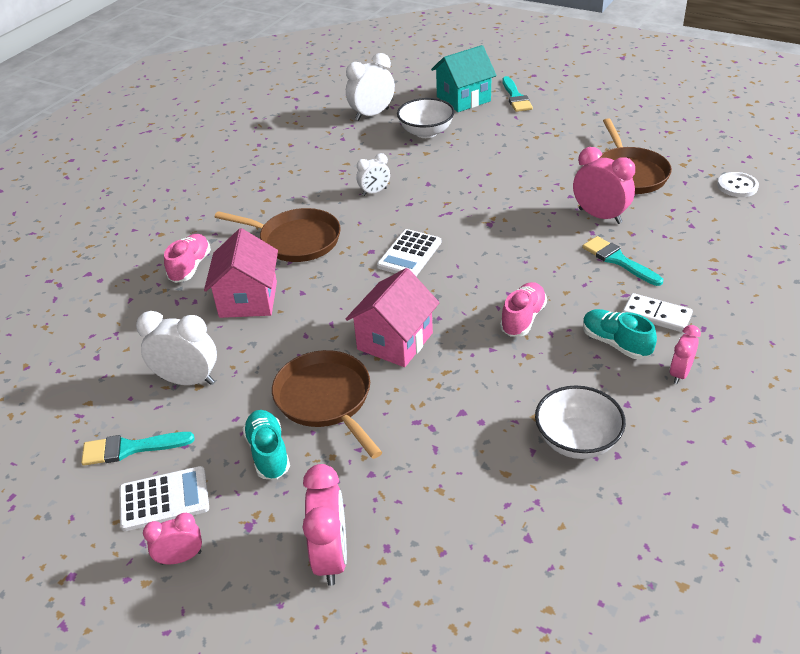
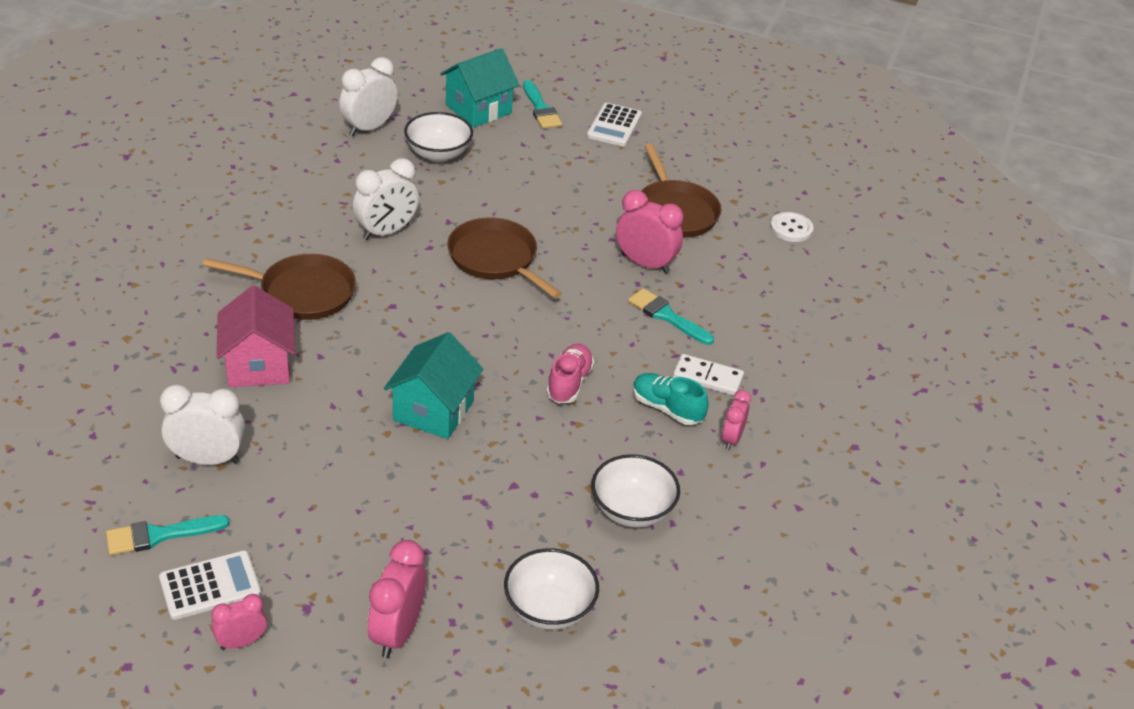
camera: 15 degrees left, 0 degrees up
(190, 267) = (181, 326): pink shoe -> none
(268, 453) = (314, 534): turquoise shoe -> none
(326, 399) = (367, 476): brown pan -> brown pan (496, 259)
(331, 556) = (397, 632): pink clock -> pink clock turned 150 degrees counterclockwise
(374, 192) = (386, 232): white clock -> white clock, size x1.68
(395, 341) = (433, 410): pink house -> turquoise house
(409, 254) = (437, 309): white calculator -> white calculator (614, 126)
(485, 539) = (549, 609): none -> white bowl

